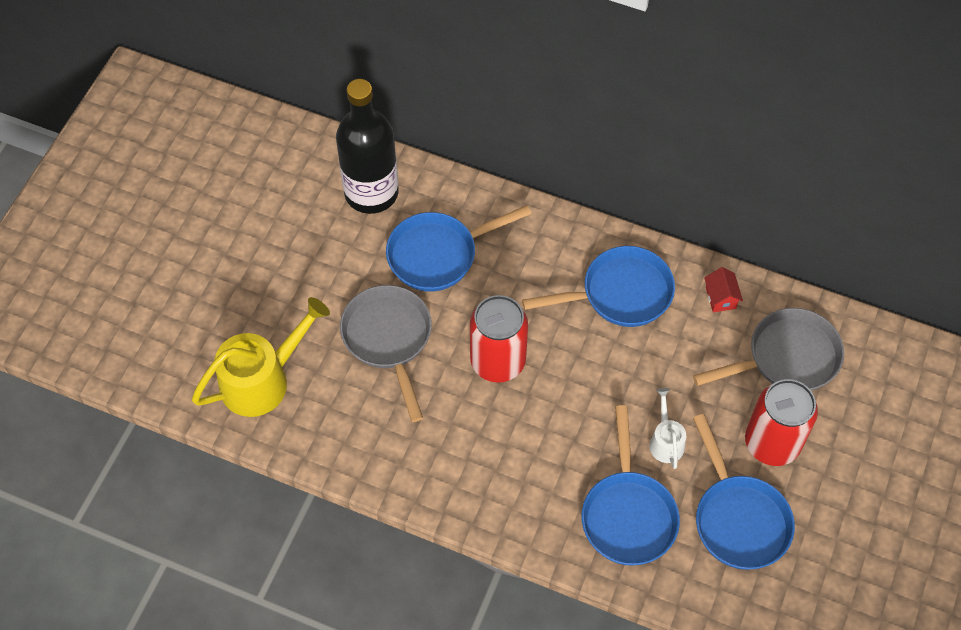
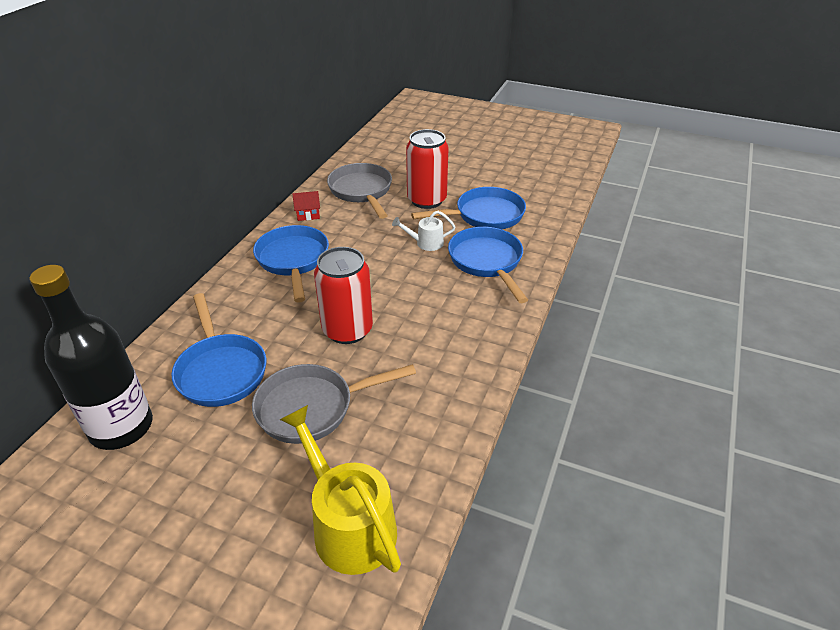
camera: 90 degrees left, 20 degrees down
(628, 514) = (487, 262): blue pan -> blue pan turned 105 degrees counterclockwise

